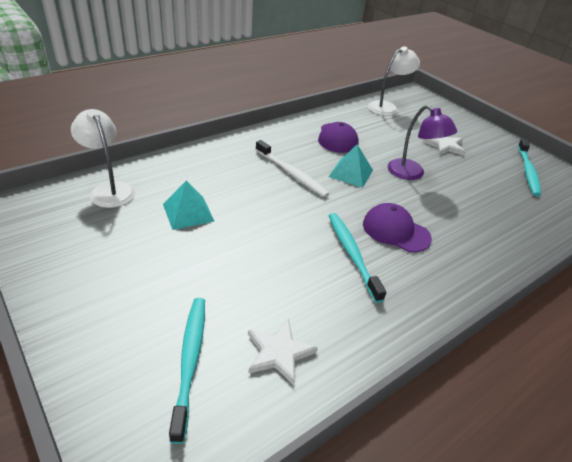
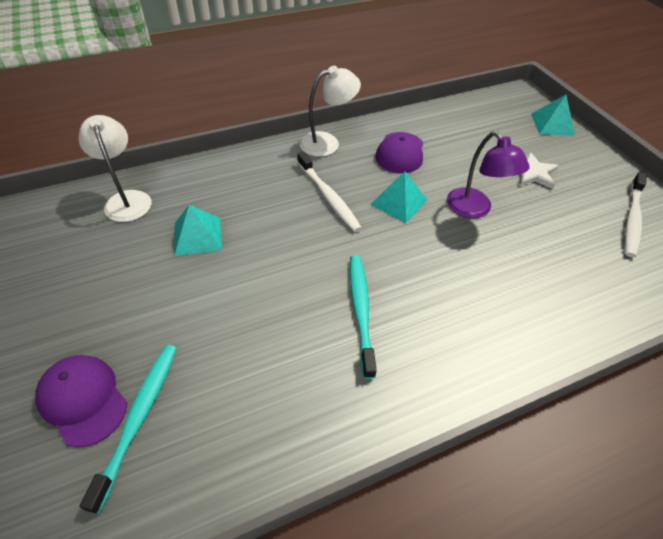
camera: 15 degrees right, 10 degrees up
(279, 352) = (234, 424): white star -> none
(387, 107) = (478, 113): white lamp -> white lamp (327, 142)
(395, 231) = (425, 286): purple cap -> purple cap (83, 400)
(445, 112) = (552, 124): none -> turquoise pyramid
(527, 171) = (632, 219): turquoise toothbrush -> white toothbrush

